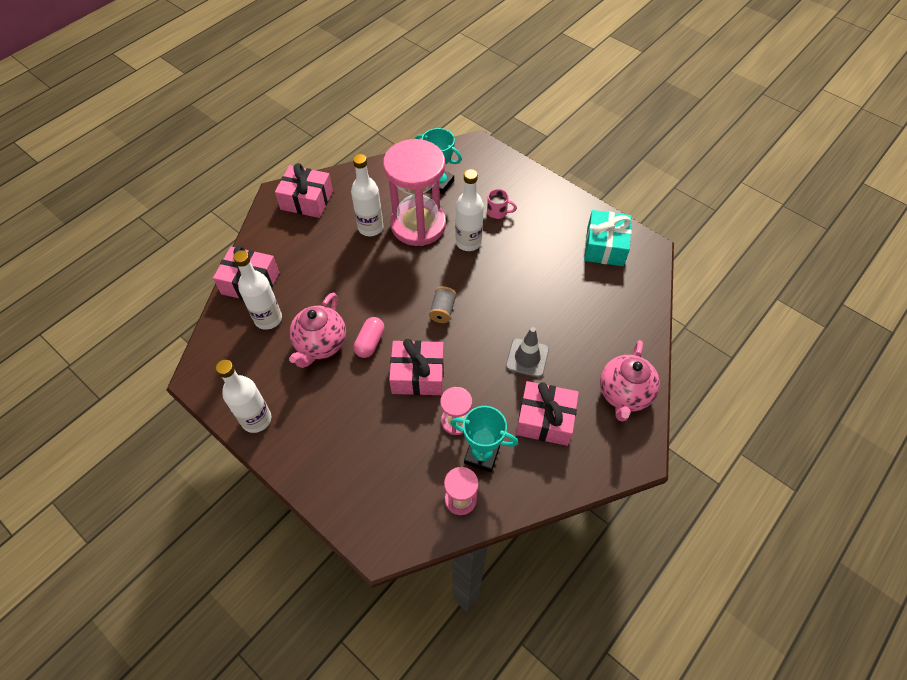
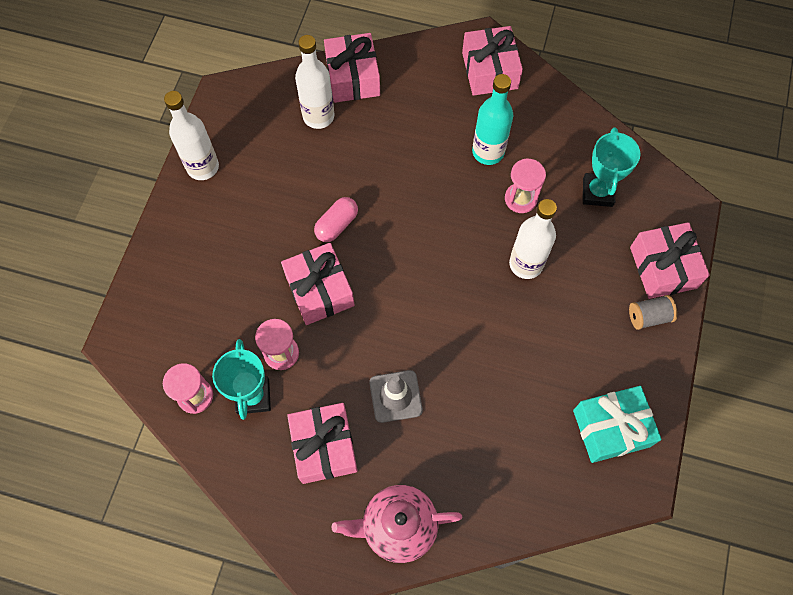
camera: 65 degrees right, 10 degrees up
(321, 345) = (311, 180): pink teapot -> none
(370, 228) = (488, 152): white bottle -> turquoise bottle
(370, 342) = (337, 225): pink capsule -> pink capsule turned 45 degrees counterclockwise
(418, 225) = (520, 199): pink hourglass -> pink hourglass, size x0.46
(442, 310) = (414, 278): grey spool -> grey spool (648, 317)
(498, 212) = (591, 278): pink mug -> none
(510, 174) = (663, 267): none -> pink gift

